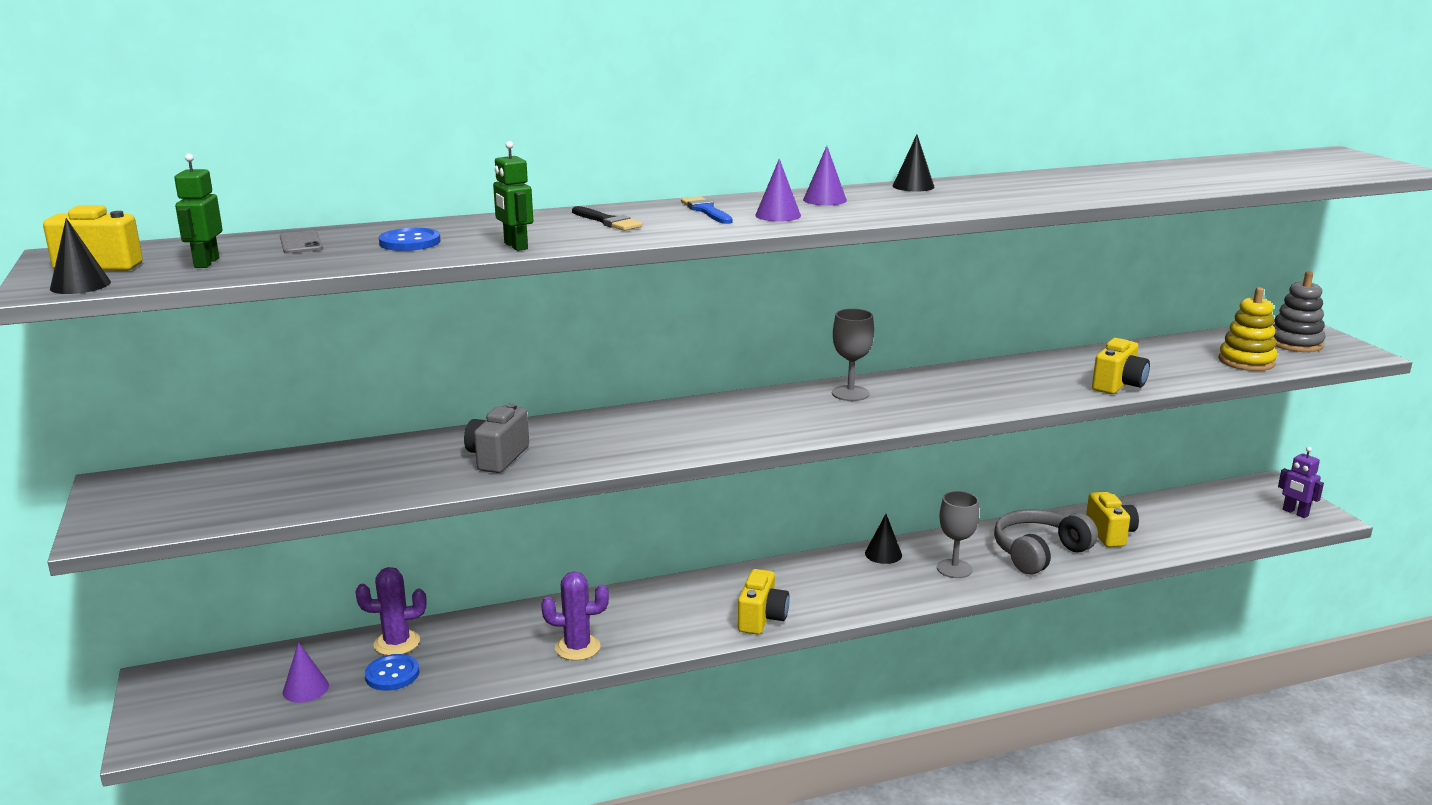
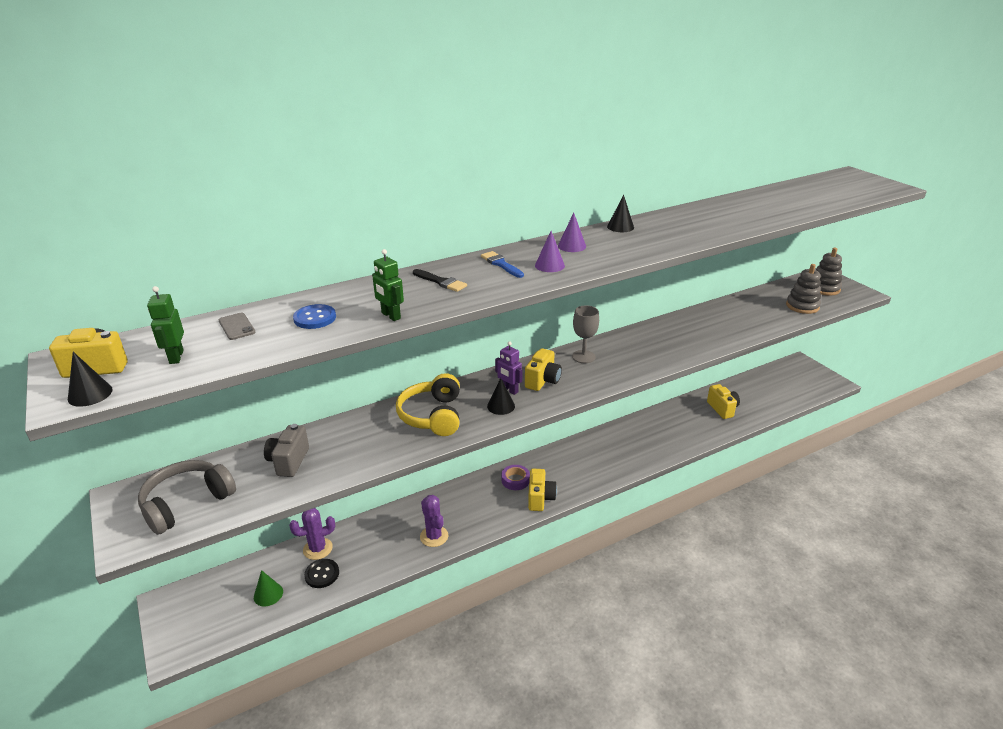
camera: 10 degrees left, 10 degrees up
(305, 689) = (268, 594): purple cone -> green cone
(392, 674) = (322, 574): blue button -> black button
(497, 458) = (379, 439): grey camera -> grey camera (289, 461)
(577, 648) = (434, 536): purple cactus -> purple cactus turned 75 degrees clockwise
(587, 439) = (432, 416): none -> yellow headphones
(730, 592) = (515, 480): none -> purple tape
(883, 554) = (598, 440): black cone -> black cone (501, 406)
(954, 569) = (642, 446): grey goblet -> none
(1039, 553) = (686, 428): grey headphones -> grey headphones (187, 503)
(1118, 385) = (738, 333): yellow camera -> yellow camera (543, 381)
(1246, 361) = (802, 306): yellow stacking toy -> grey stacking toy
(1295, 513) = (818, 381): purple robot -> purple robot (509, 390)

